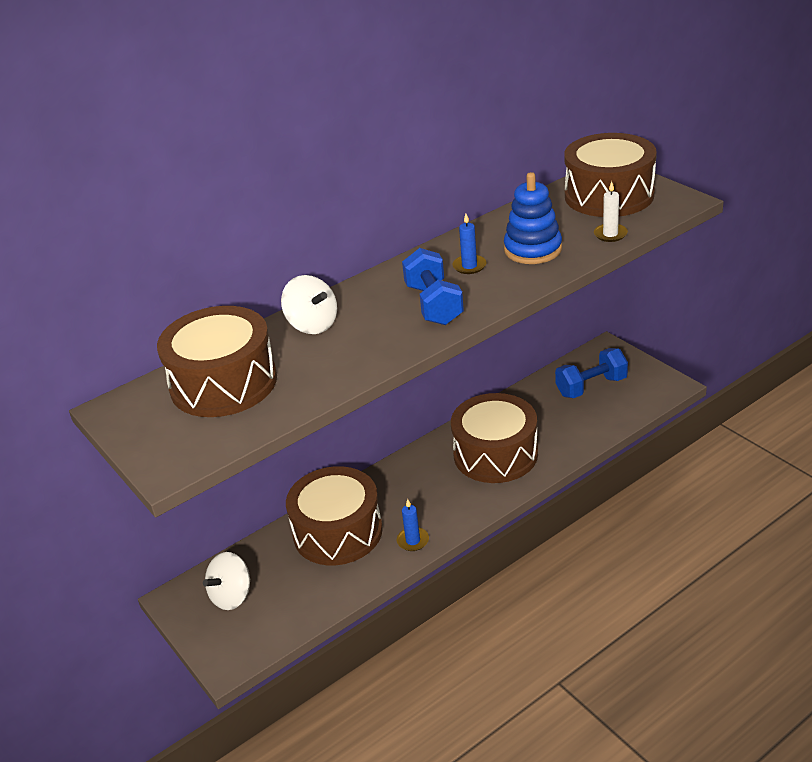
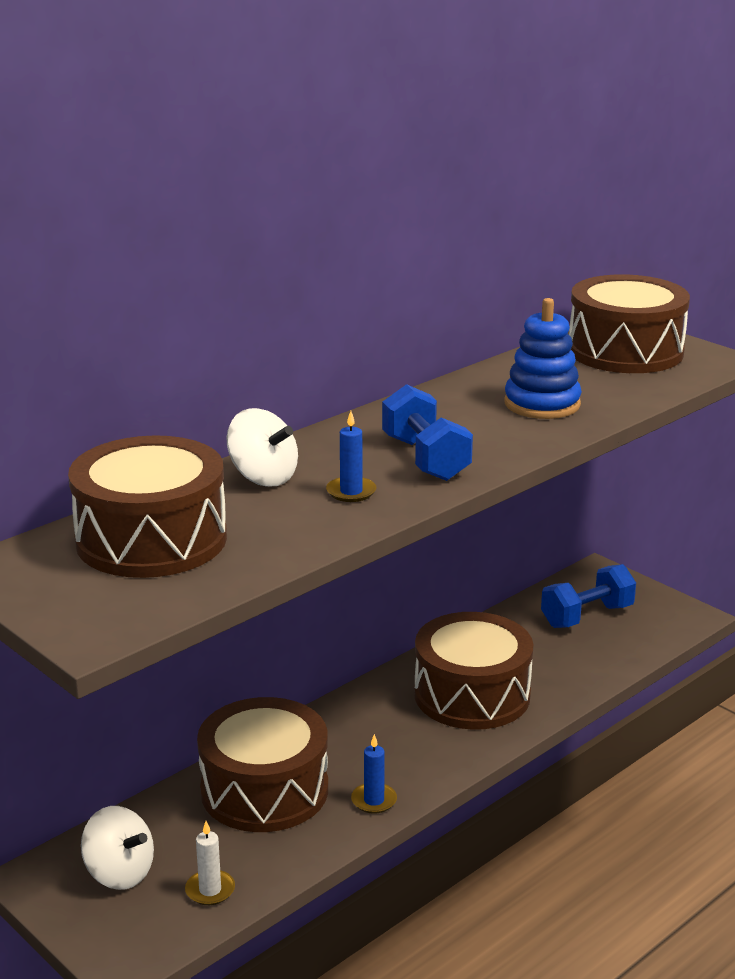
camera: 10 degrees left, 10 degrees down
(232, 596) = (119, 873): white spinning top -> white spinning top turned 90 degrees counterclockwise
(469, 266) = (462, 419): blue candle -> blue candle (351, 492)
(610, 234) = (639, 391): white candle -> white candle (210, 890)

